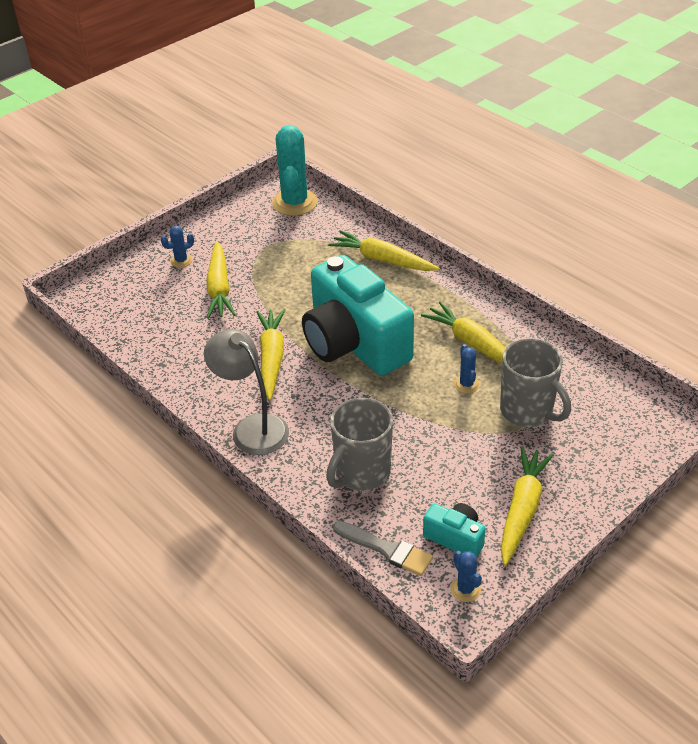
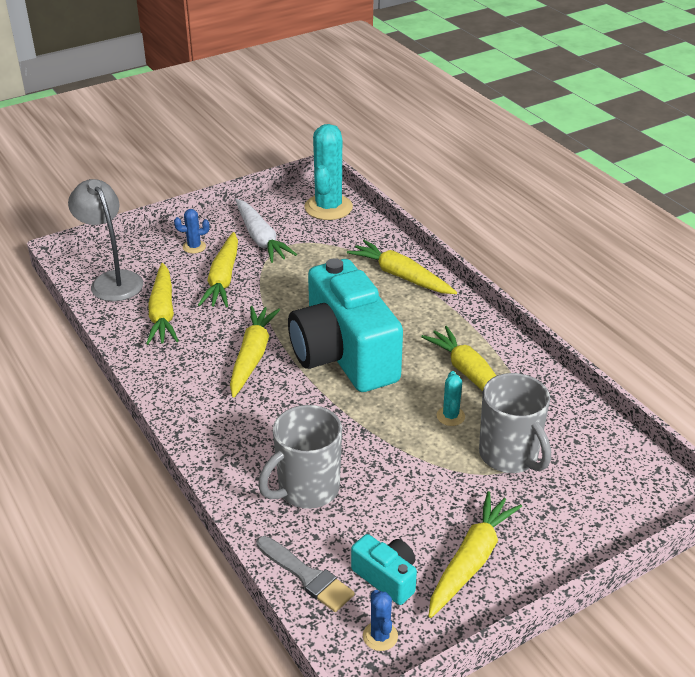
camera: 10 degrees right, 5 degrees down
(174, 330) = (163, 313): none -> yellow carrot
(241, 243) = (260, 238): none -> white carrot
(252, 428) = (208, 423): grey lamp -> grey lamp (112, 280)
(466, 384) = (450, 416): blue cactus -> turquoise cactus

